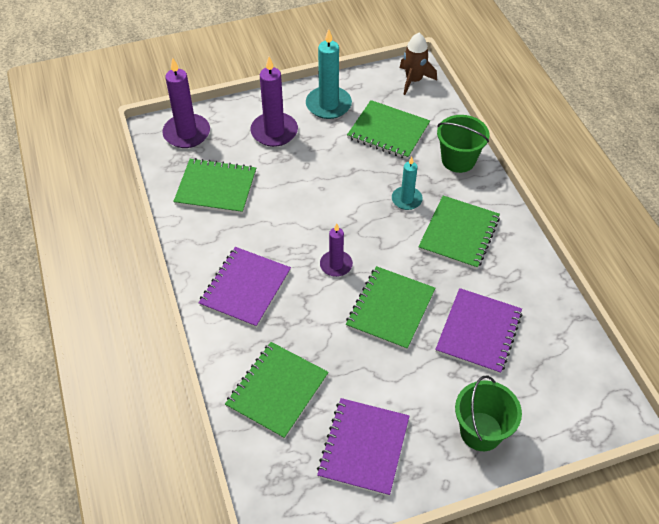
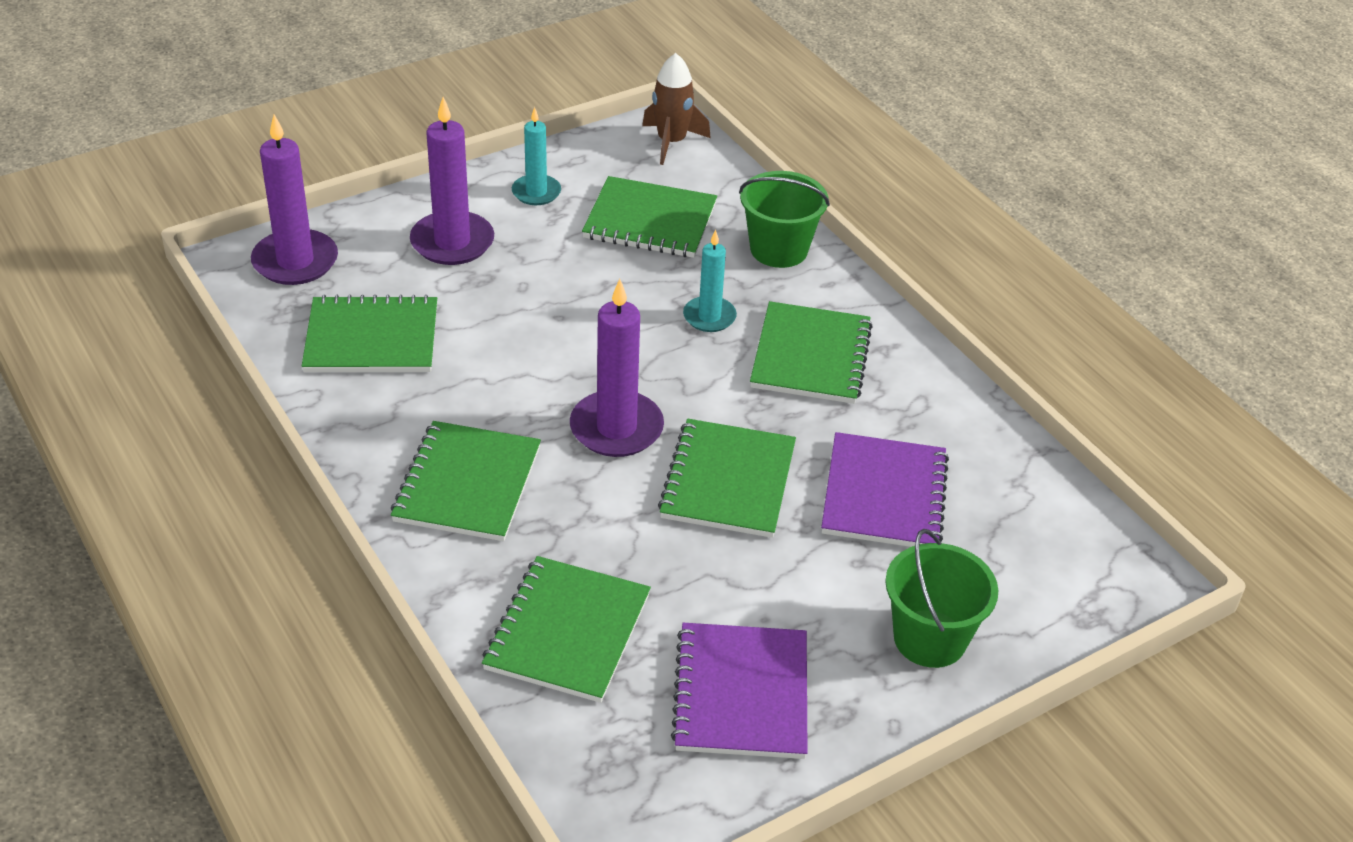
camera: 15 degrees left, 10 degrees down
(245, 288) = (468, 484): purple notebook -> green notebook
(328, 105) = (536, 192): turquoise candle -> turquoise candle, size x0.61
(336, 265) = (616, 428): purple candle -> purple candle, size x1.63

